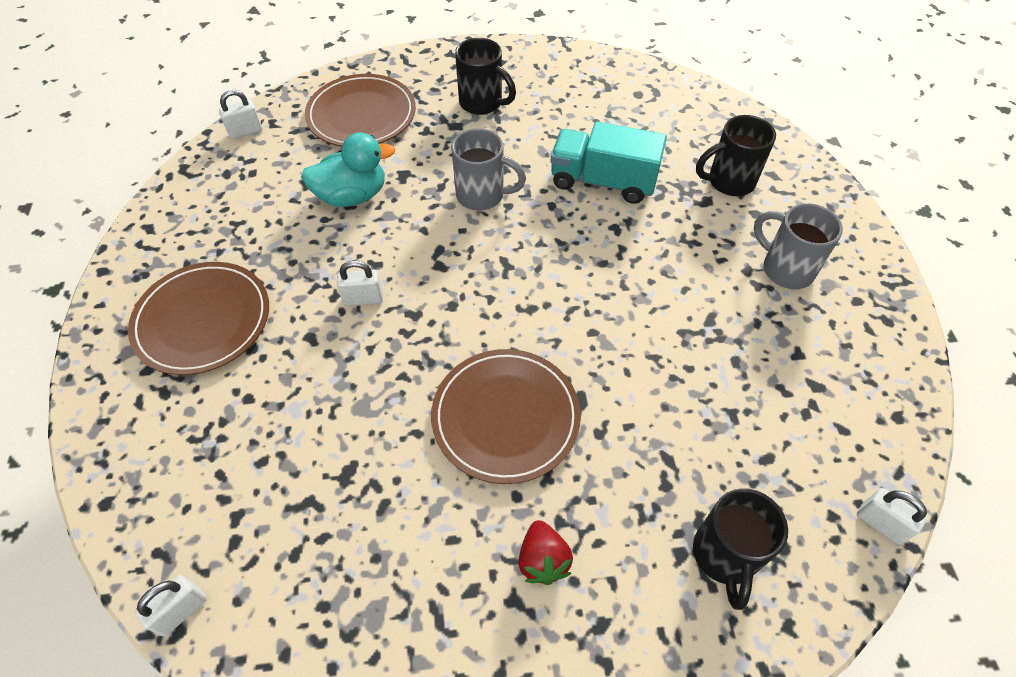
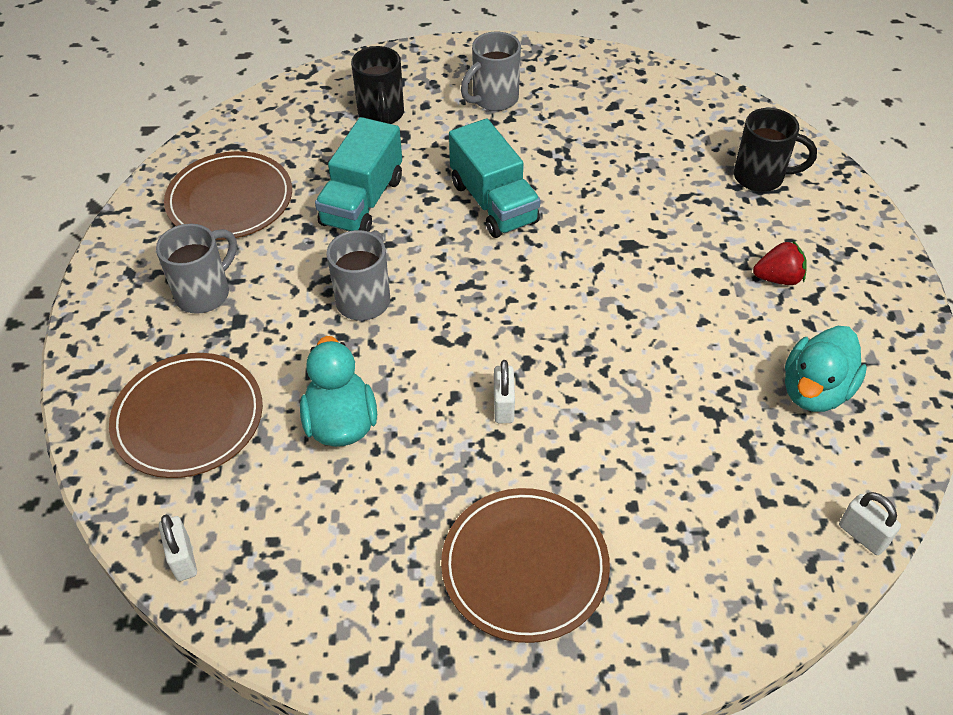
camera: 85 degrees left, 5 degrees down
(371, 584) = (815, 390): none -> turquoise duck
(482, 103) = (205, 293): black mug -> grey mug
(505, 417) = (648, 294): brown plate -> brown plate (230, 200)
(620, 277) = (493, 203): none -> turquoise truck
(880, 523) = (726, 98): white padlock -> none

